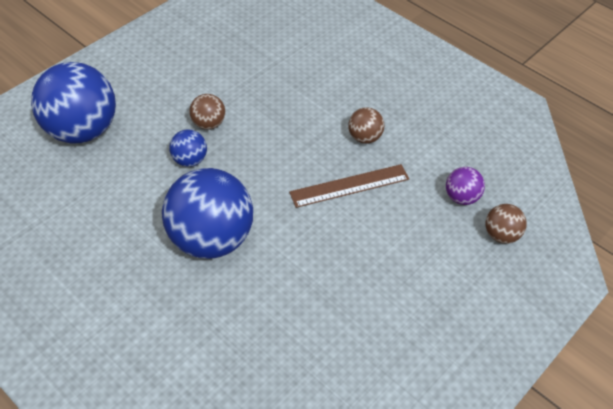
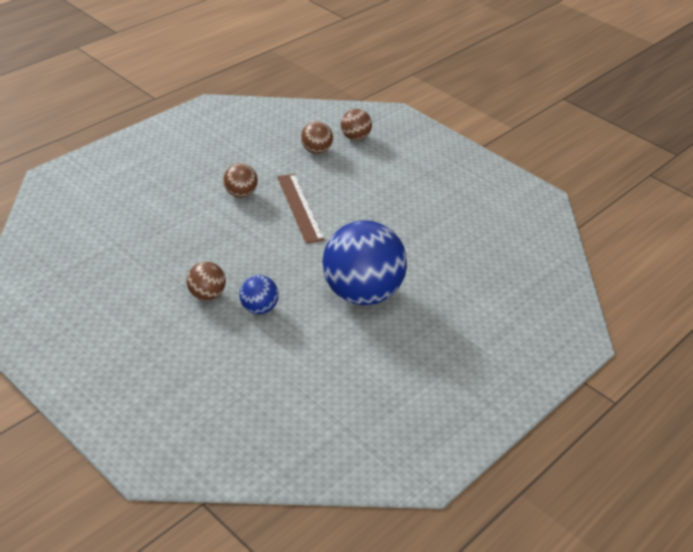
camera: 90 degrees left, 10 degrees down
(82, 131) = (203, 398): blue ball -> none
(461, 197) = (316, 150): purple ball -> brown ball

